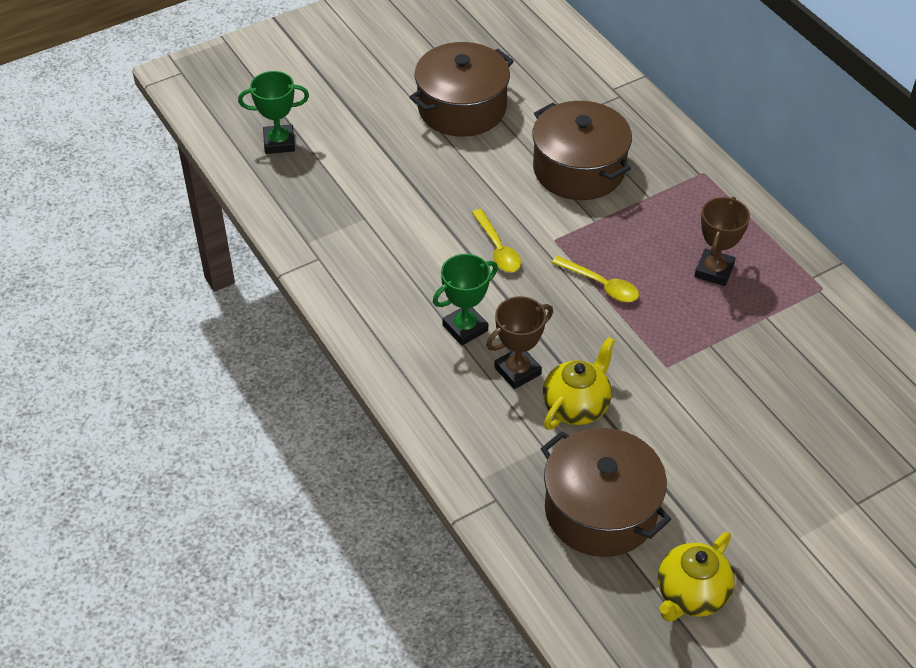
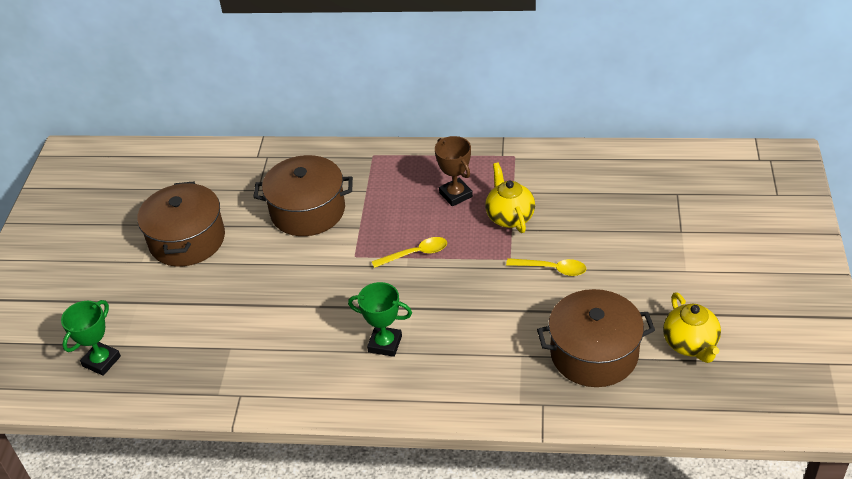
camera: 50 degrees left, 5 degrees down
(465, 328) = (385, 344): green trophy -> green trophy turned 75 degrees counterclockwise
(498, 249) = (333, 289): yellow spoon -> yellow spoon (552, 269)
(517, 371) = (447, 335): brown trophy -> none
(576, 406) = (502, 320): yellow teapot -> yellow teapot (509, 217)

